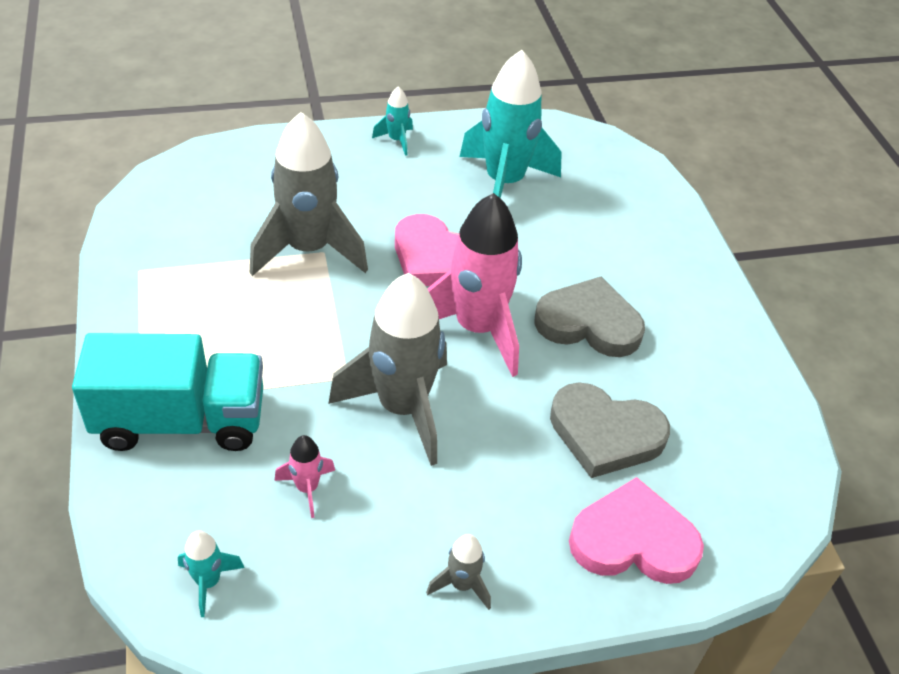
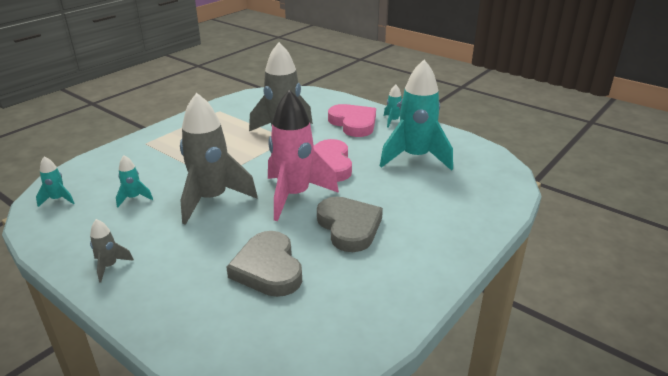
camera: 55 degrees right, 15 degrees down
(181, 420) = (144, 154): turquoise truck -> none
(307, 488) = (134, 198): pink rocket -> turquoise rocket
(633, 540) = (194, 314): pink heart -> pink heart (353, 123)

